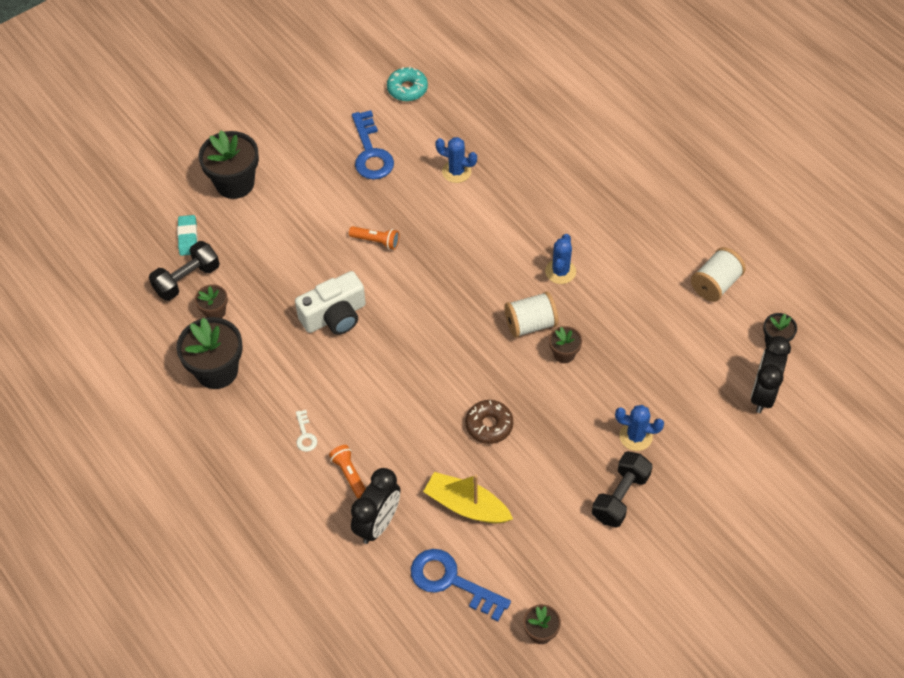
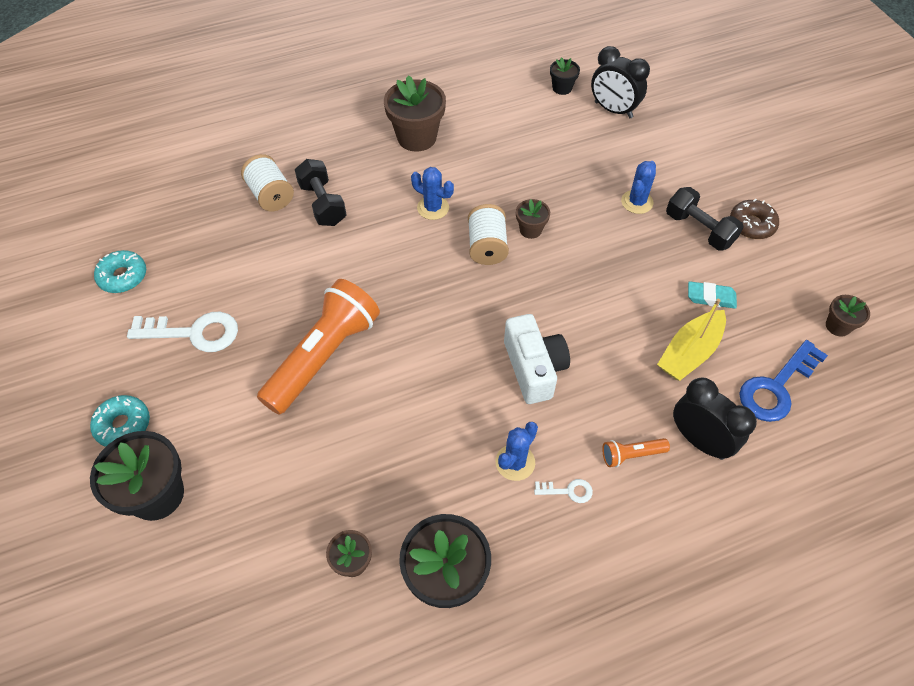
camera: 75 degrees left, 0 degrees up
(187, 280) = (286, 589): black dumbbell -> black dumbbell (323, 204)
(188, 237) = (216, 574): turquoise eraser -> turquoise eraser (710, 297)
(281, 143) = (123, 425): none -> turquoise donut
(334, 316) = (411, 422): white camera -> white camera (534, 368)
(371, 152) = (194, 332): blue key -> white key
(376, 241) = (324, 356): orange flashlight -> orange flashlight, size x2.37
(456, 171) = (265, 260): blue cactus -> blue cactus (515, 462)
(489, 425) = (598, 310): brown donut -> brown donut (751, 224)
(645, 235) = (417, 137): none -> brown flower pot
(715, 284) = (490, 107): white spool -> white spool (271, 195)

